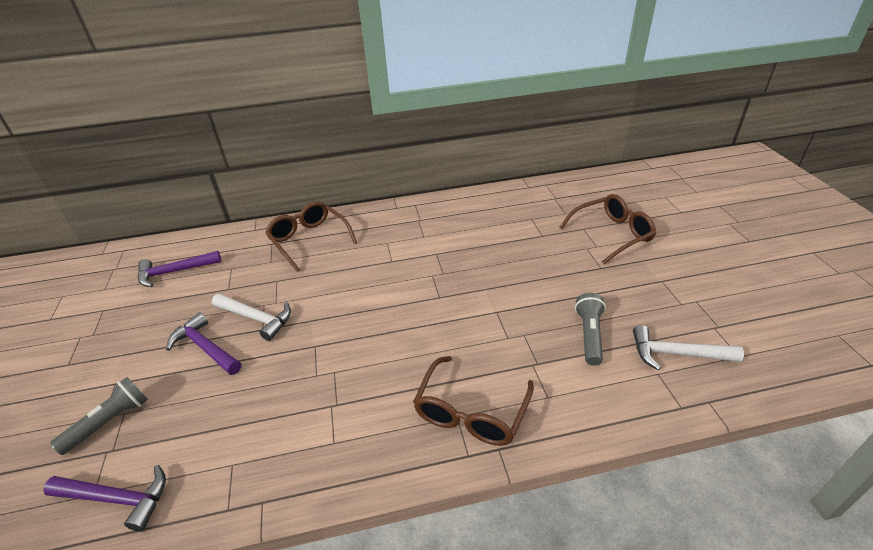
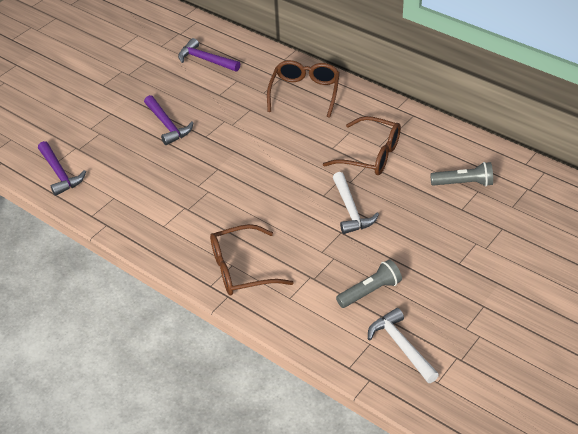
camera: 50 degrees right, 5 degrees up
(110, 422) = (90, 133): grey flashlight -> grey flashlight (464, 183)
(205, 347) = (167, 125): purple hammer -> purple hammer turned 150 degrees clockwise
(256, 318) = (210, 127): white hammer -> white hammer (351, 210)
(612, 234) = (515, 249): brown glasses -> brown glasses (371, 155)

